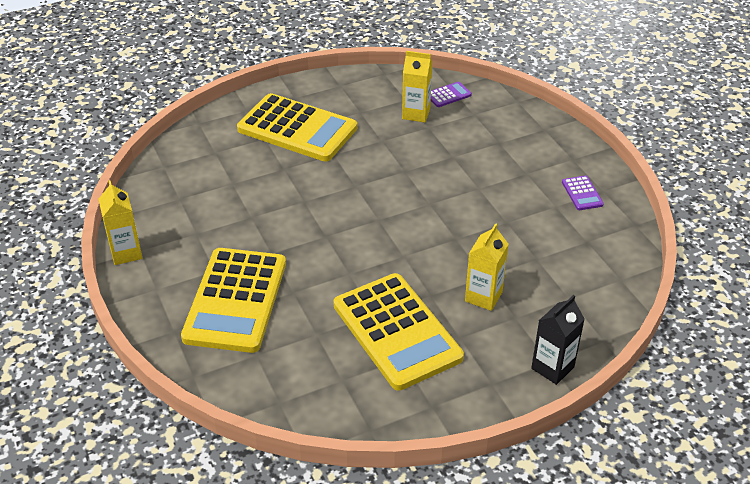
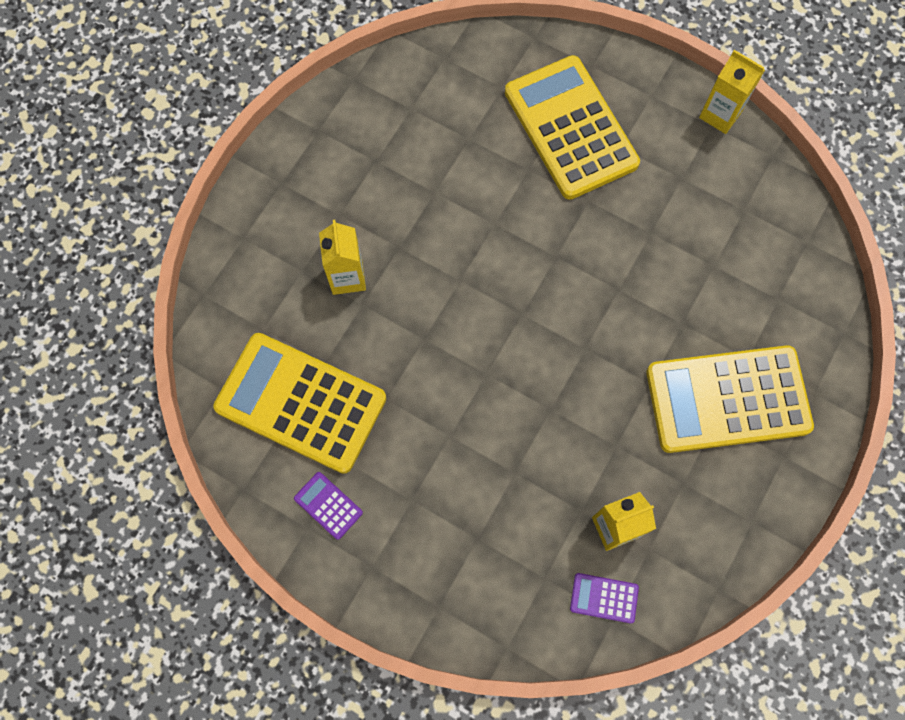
camera: 145 degrees right, 30 degrees up
(397, 331) = (400, 186): yellow calculator -> yellow calculator (301, 403)
(448, 95) = (604, 598): purple calculator -> purple calculator turned 75 degrees clockwise
(552, 368) = (236, 233): black carton -> none

